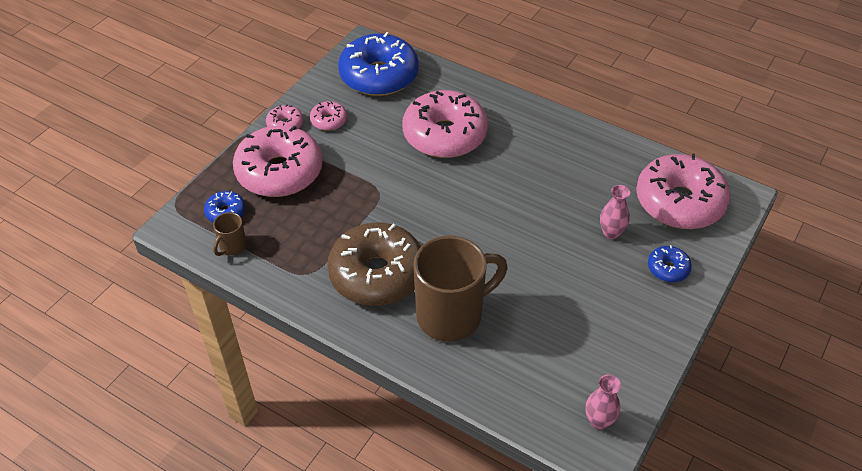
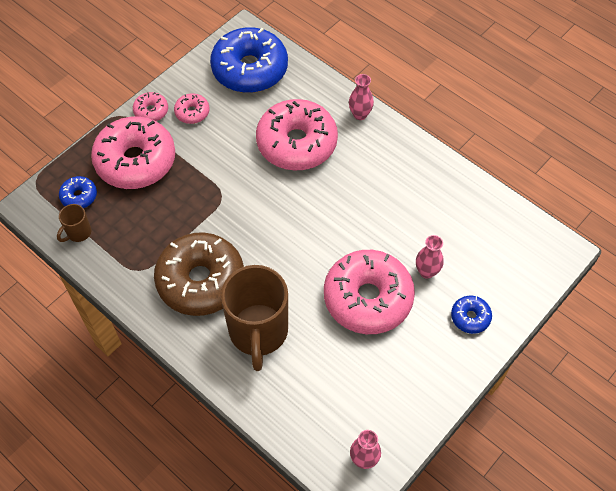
camera: 10 degrees right, 10 degrees up
(452, 315) = (258, 333): brown mug -> brown mug turned 105 degrees clockwise
(502, 102) = (360, 114): none -> pink vase
(679, 202) = (501, 249): pink donut -> pink donut (368, 298)

